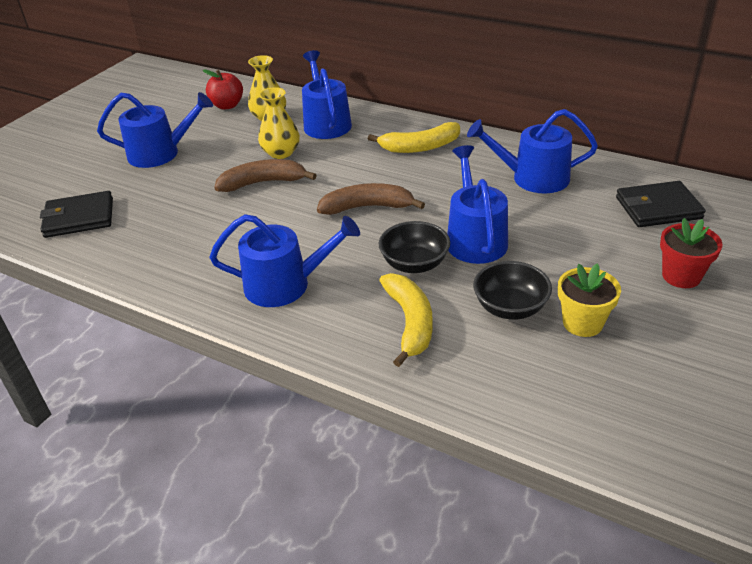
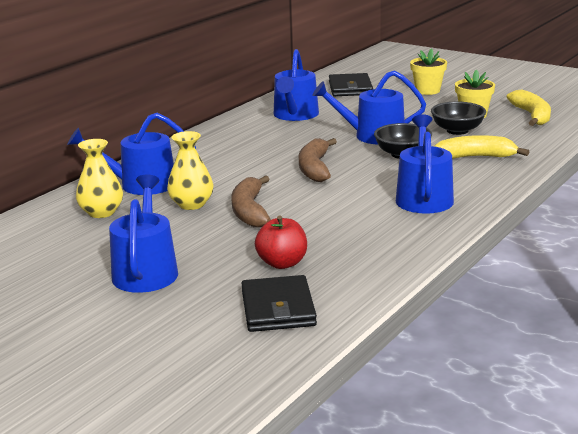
camera: 85 degrees left, 15 degrees down
(227, 105) = (46, 237): red apple -> red apple (282, 263)
(419, 147) = (220, 148): yellow banana -> yellow banana (532, 116)
(681, 276) = (427, 91): red flower pot -> yellow flower pot

